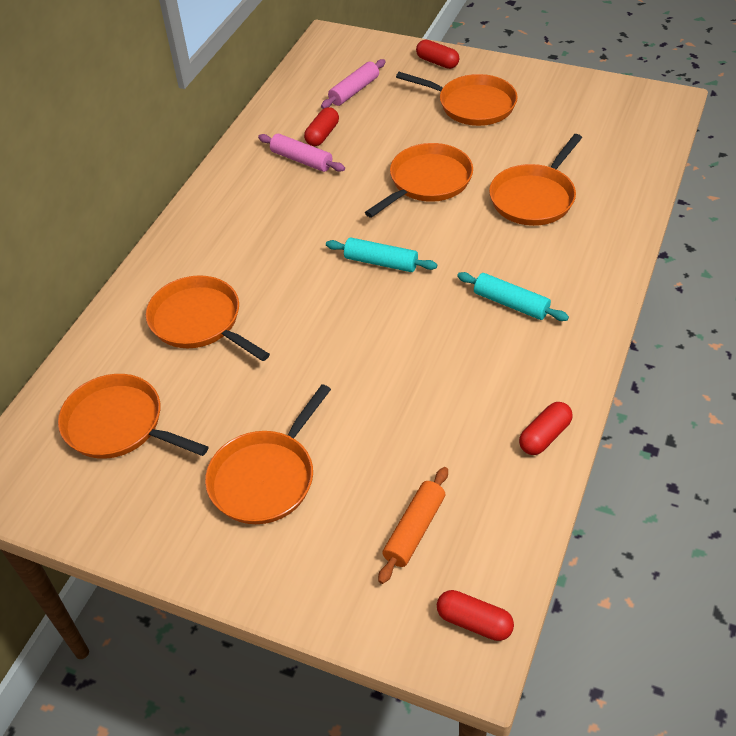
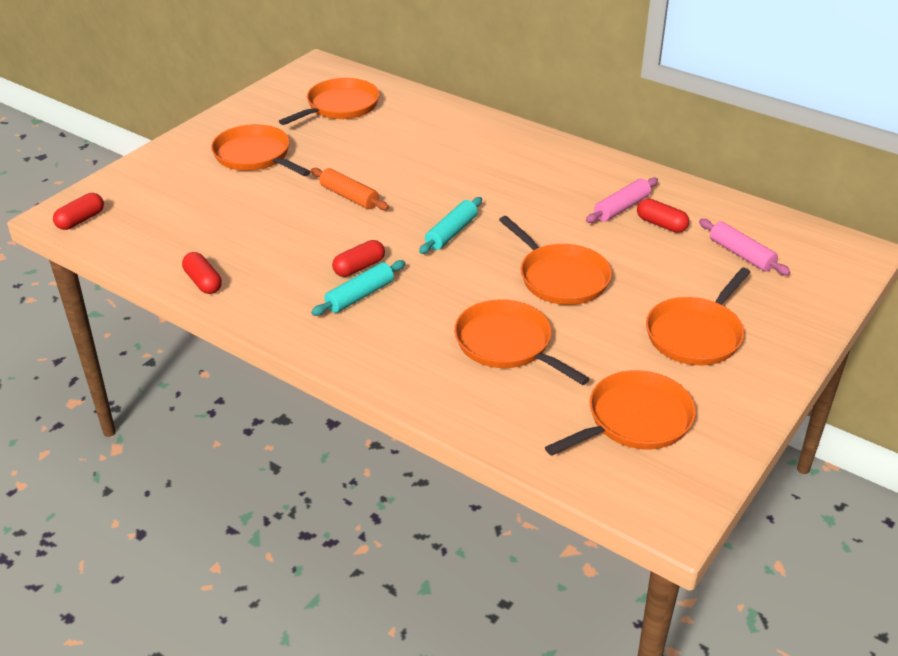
camera: 100 degrees right, 10 degrees down
(199, 321) = (424, 141): orange pan -> orange pan (635, 420)
(414, 530) = (167, 208): orange rolling pin -> orange rolling pin (349, 197)
(437, 62) = (796, 324): red capsule -> red capsule (359, 267)

